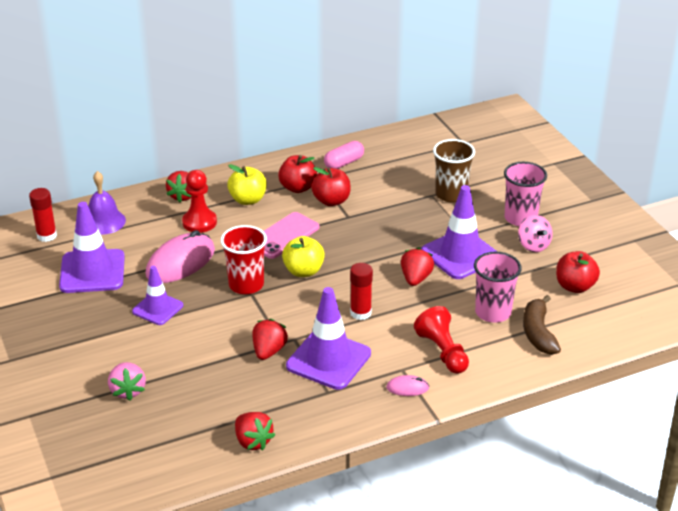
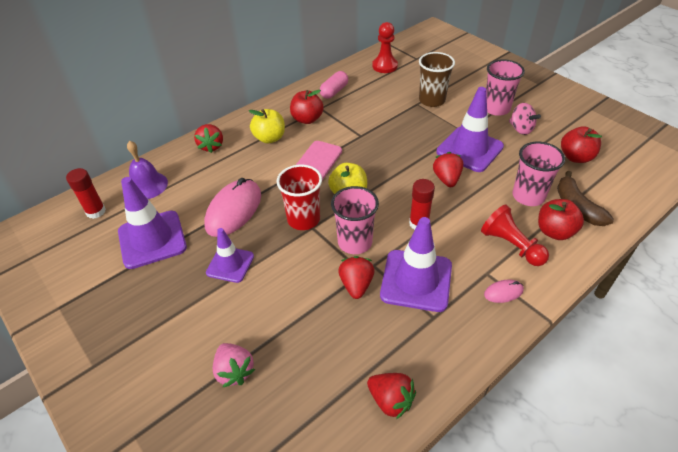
camera: 15 degrees left, 10 degrees up
(199, 222) = (236, 167): red pawn -> red pawn (384, 66)
(286, 315) = (355, 242): none -> pink cup
(331, 201) = (340, 125): red apple -> red apple (554, 231)

